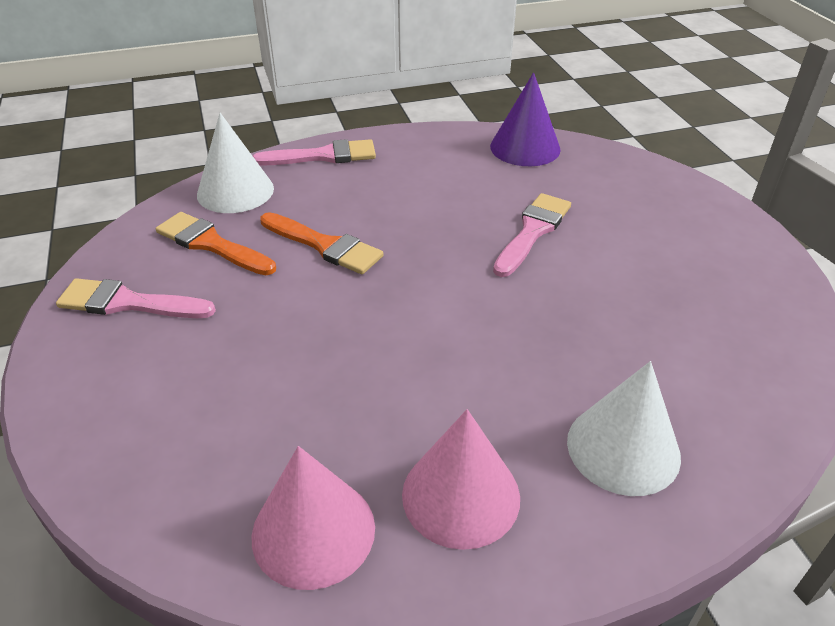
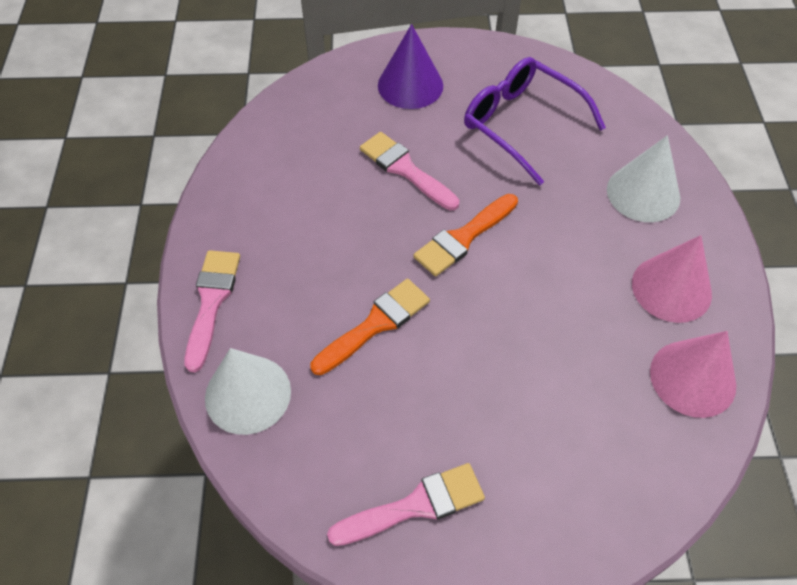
camera: 75 degrees left, 15 degrees up
(128, 303) = (415, 505): pink brush -> pink brush turned 135 degrees counterclockwise
(211, 244) = (340, 424): orange brush -> orange brush (463, 237)
(525, 148) = (272, 136): purple cone -> purple cone (410, 85)
(666, 310) = (521, 124): none -> purple glasses

